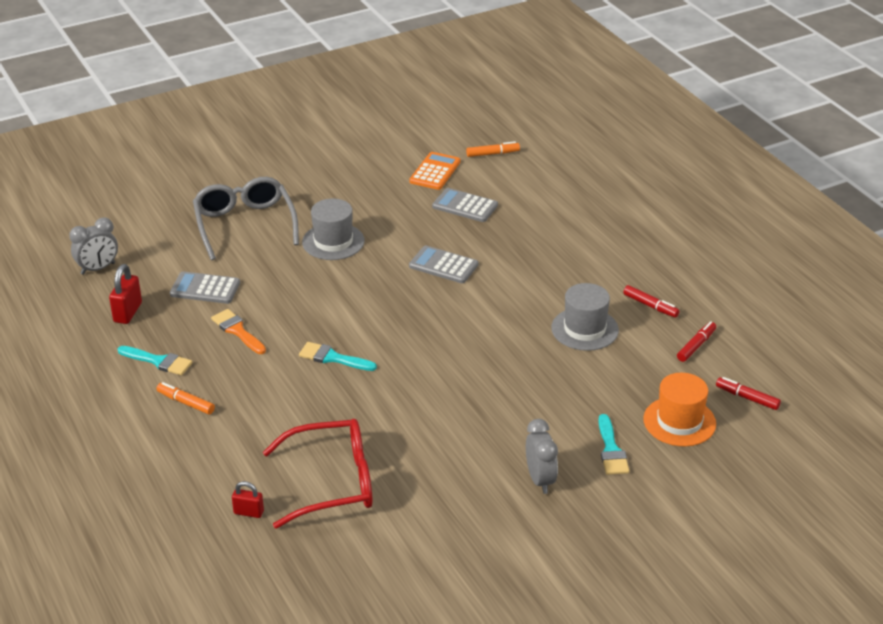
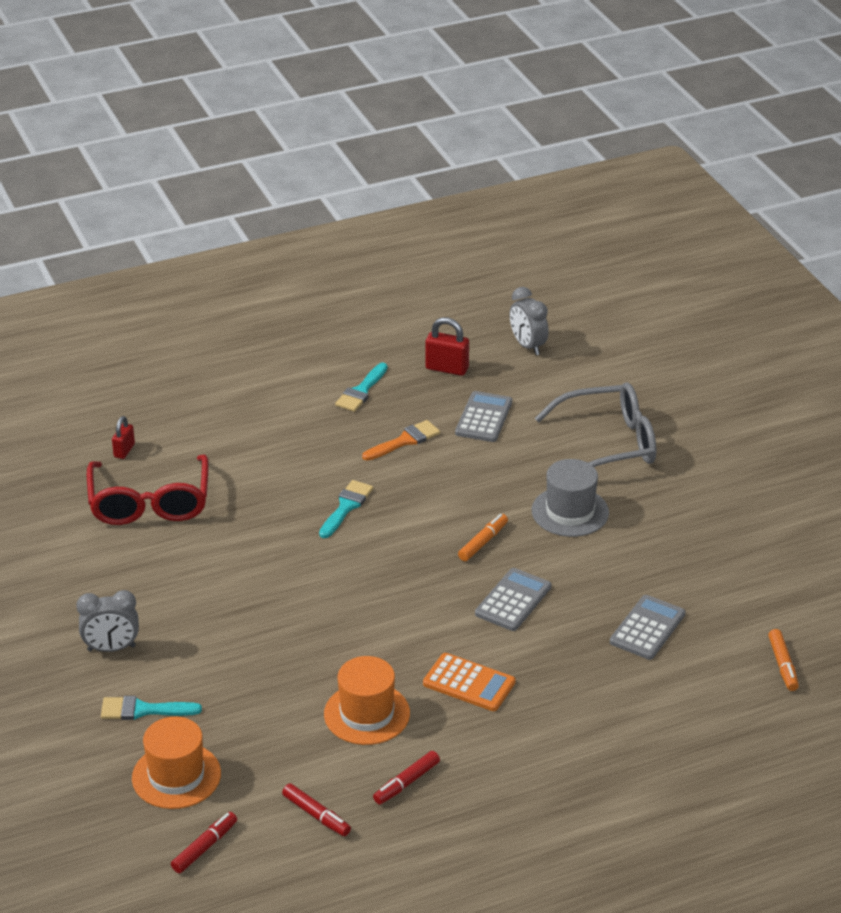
camera: 95 degrees right, 0 degrees up
(186, 403) = (292, 410): orange marker -> orange marker (483, 542)
(435, 172) = (732, 605): orange calculator -> orange calculator (469, 683)
(584, 329) = (367, 714): grey hat -> orange hat

